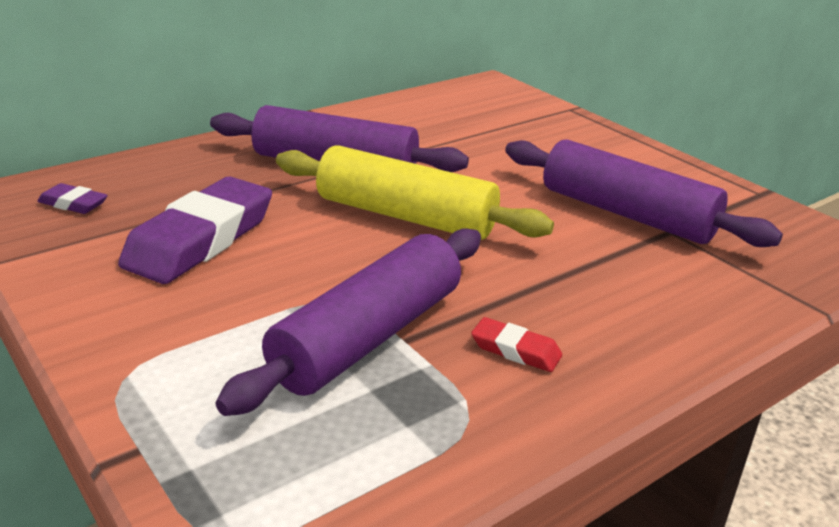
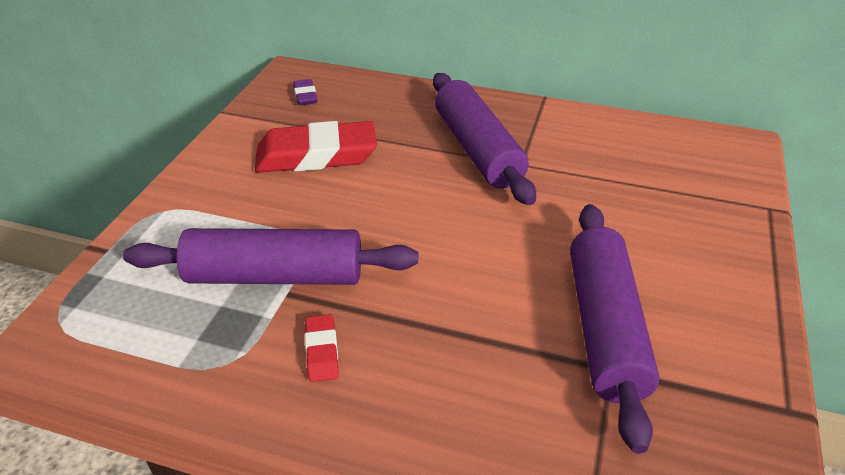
camera: 55 degrees right, 10 degrees up
(200, 240) = (316, 156): purple eraser -> red eraser
(405, 216) = (445, 215): yellow rolling pin -> none

